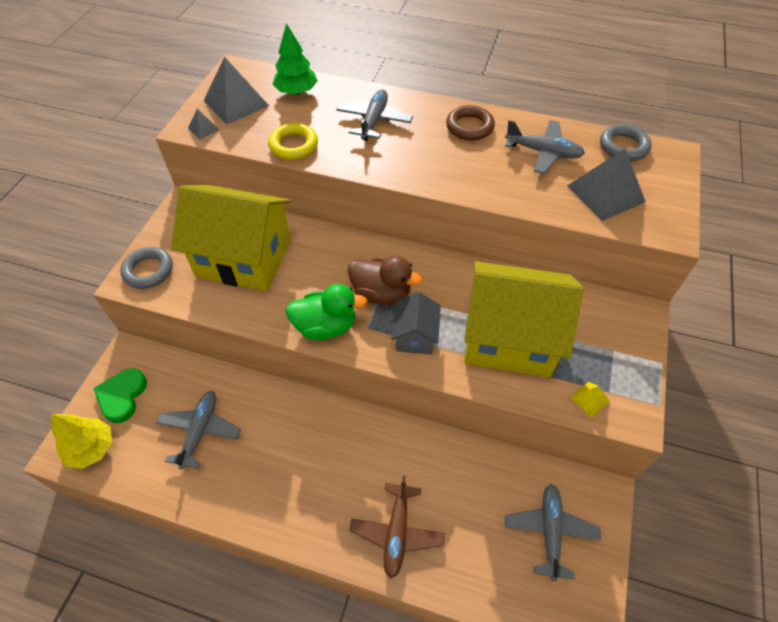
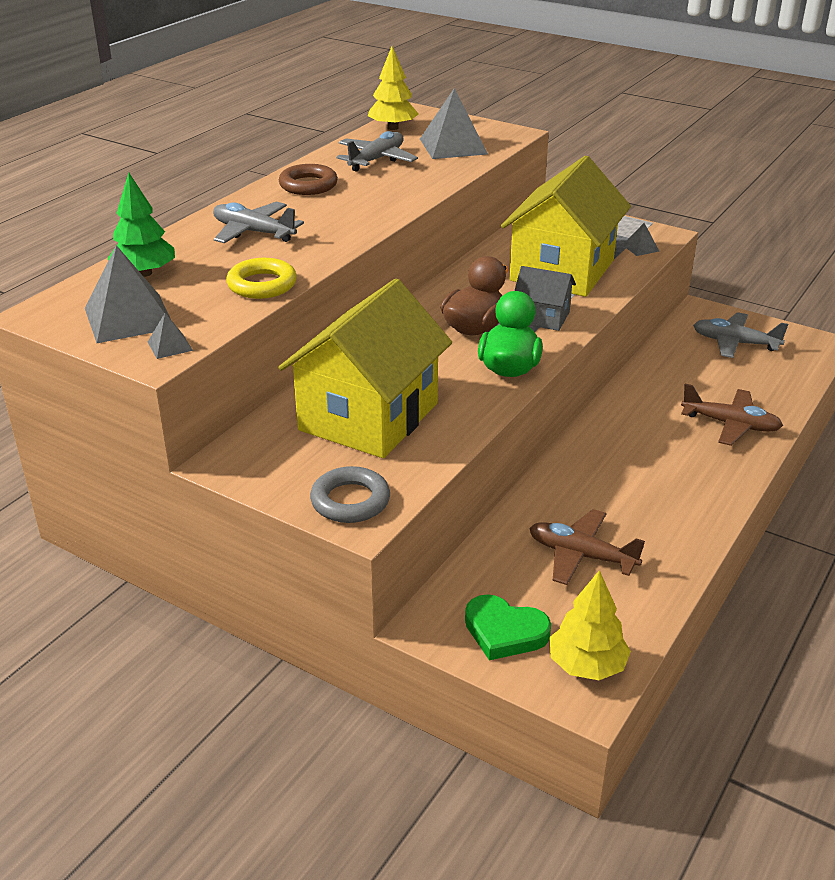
camera: 75 degrees left, 20 degrees down
(200, 431) = (581, 555): grey plane -> brown plane
(590, 399) = (640, 248): yellow pyramid -> grey pyramid
(623, 146) = (393, 128): grey ring -> yellow tree

